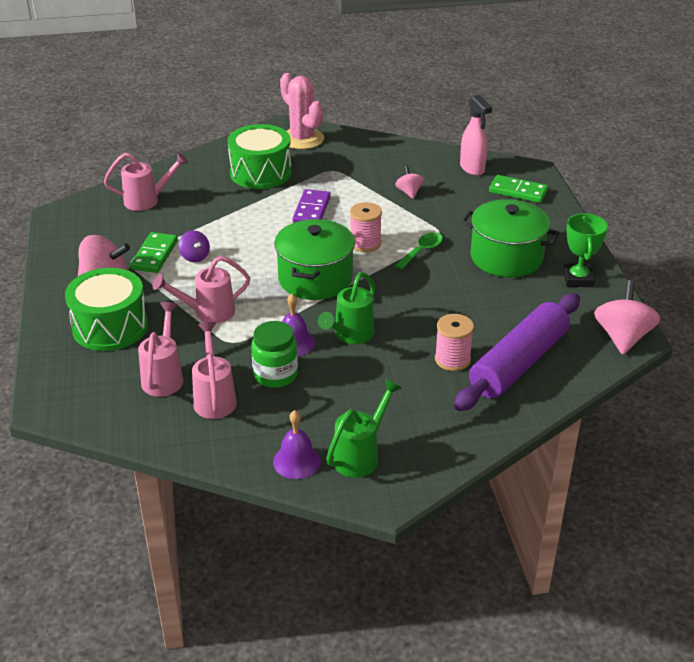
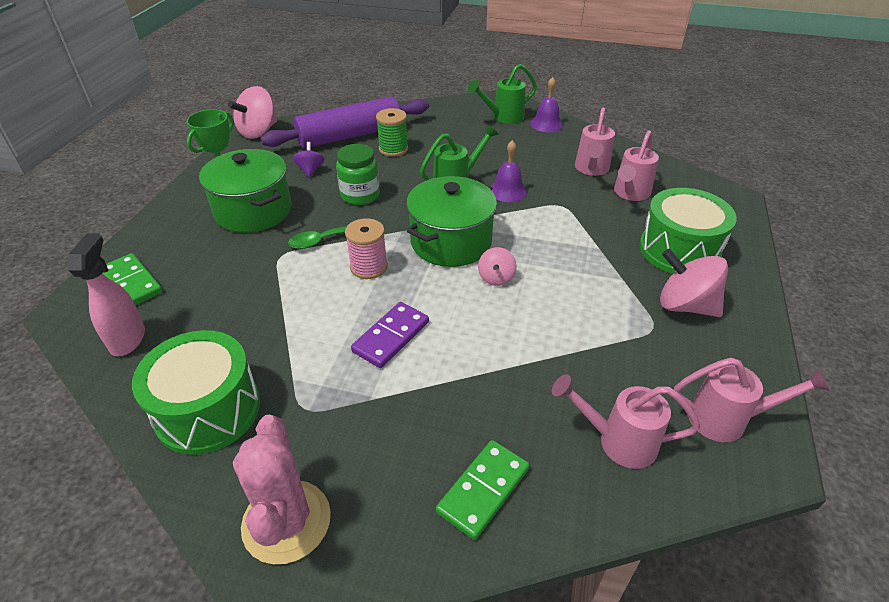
camera: 155 degrees left, 5 degrees up
(155, 255) = (620, 327): green domino -> green domino (483, 490)
(195, 257) = (570, 309): purple spinning top -> purple spinning top (310, 170)
(207, 313) = (576, 237): pink watering can -> pink watering can (727, 419)
(260, 172) = (414, 445): green drum -> green drum (208, 410)
(275, 375) = (535, 172): green jar -> green jar (360, 195)
(409, 192) = (249, 325): pink spinning top -> pink spinning top (496, 278)
(452, 359) = (393, 149): pink spool -> green spool

